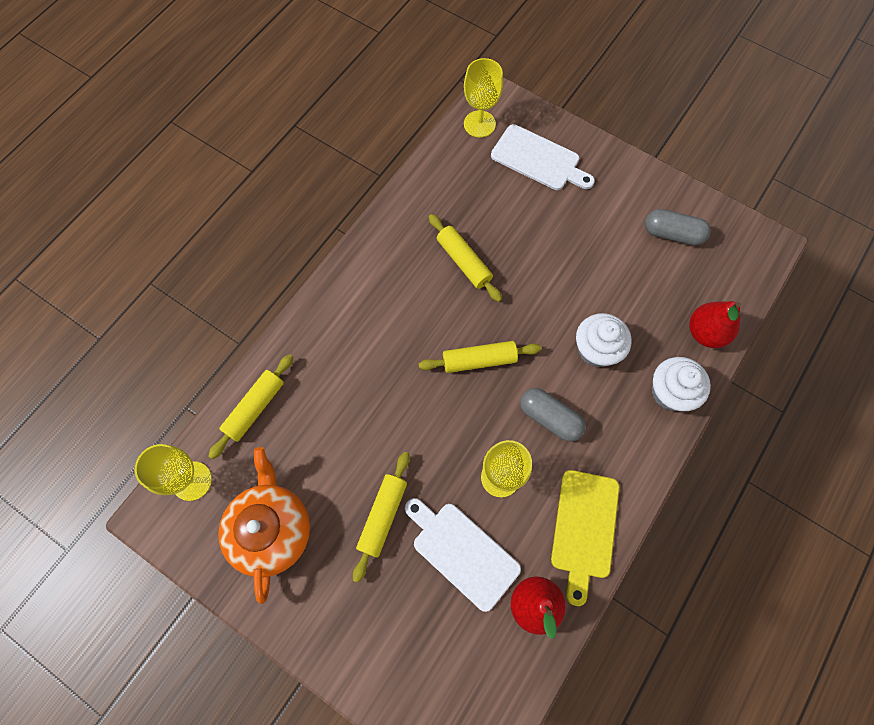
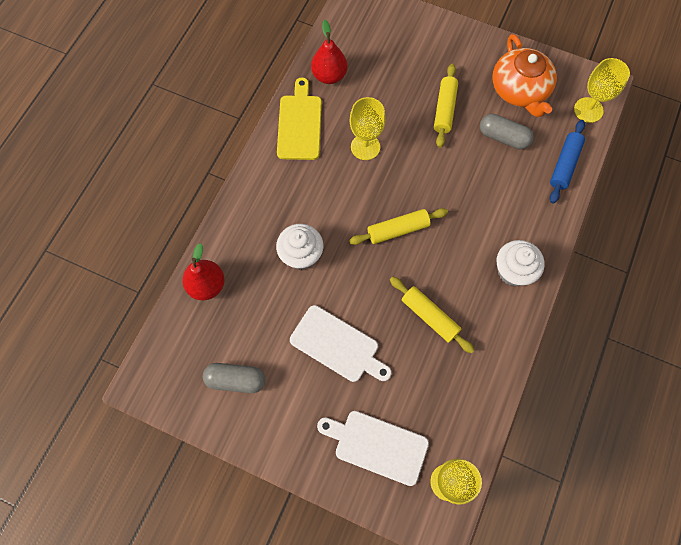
camera: 170 degrees right, 0 degrees up
(255, 408) = (564, 165): yellow rolling pin -> blue rolling pin
(462, 552) = (383, 97): white cutting board -> white cutting board (338, 345)
(549, 418) = (334, 194): grey capsule -> grey capsule (503, 137)
(670, 392) = (237, 229): white cupcake -> white cupcake (513, 271)

